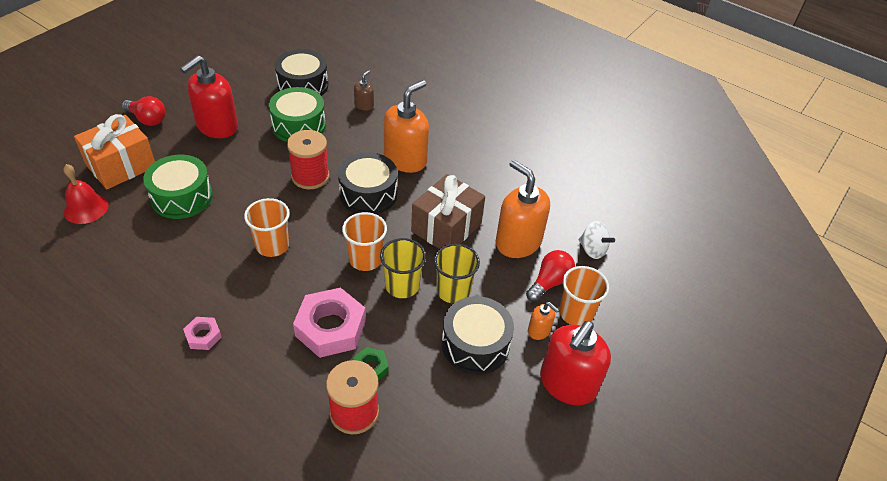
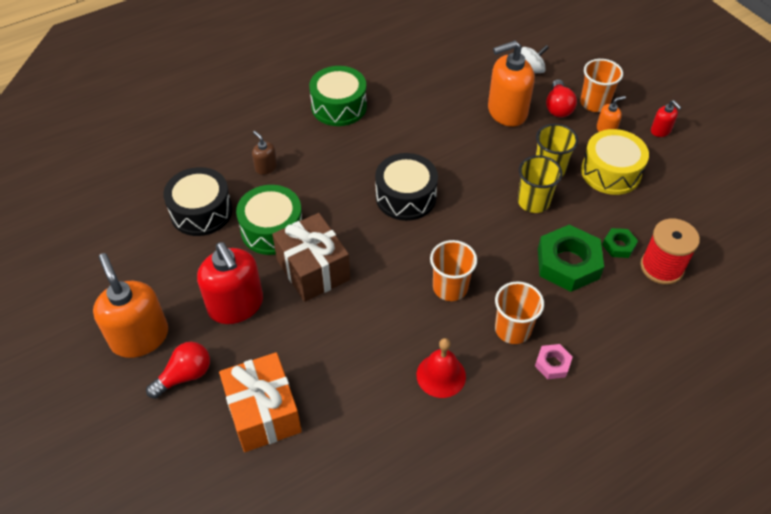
camera: 65 degrees left, 5 degrees up
(86, 208) = (326, 457): red bell -> red bell (441, 375)
(182, 197) = (346, 357): green drum -> green drum (339, 106)
(310, 176) = (360, 236): red spool -> none
(330, 328) = (568, 263): pink nut -> green nut
(365, 259) = (493, 219): orange cup -> orange cup (512, 329)
(405, 159) = (367, 156): orange soap dispenser -> orange soap dispenser (139, 337)
(446, 227) = (472, 152): brown gift -> brown gift (313, 270)
(475, 344) = (610, 172): black drum -> yellow drum
(549, 282) = (558, 107): red light bulb -> red light bulb turned 150 degrees counterclockwise
(567, 384) = (660, 131): red soap dispenser -> red soap dispenser, size x0.47

